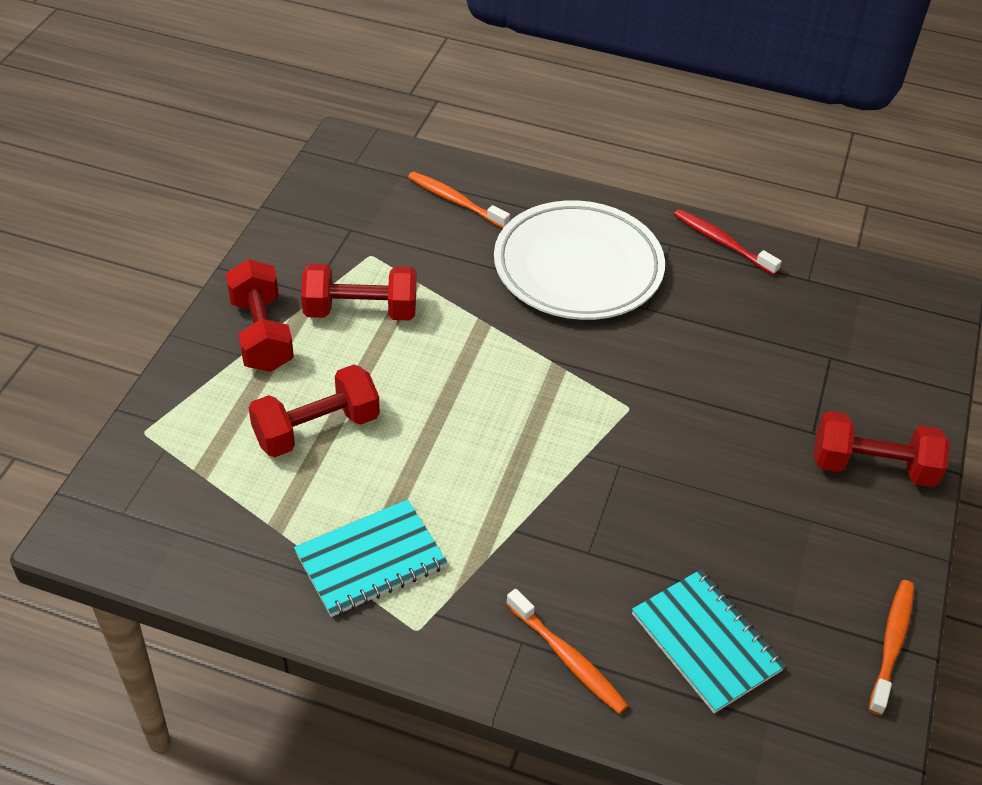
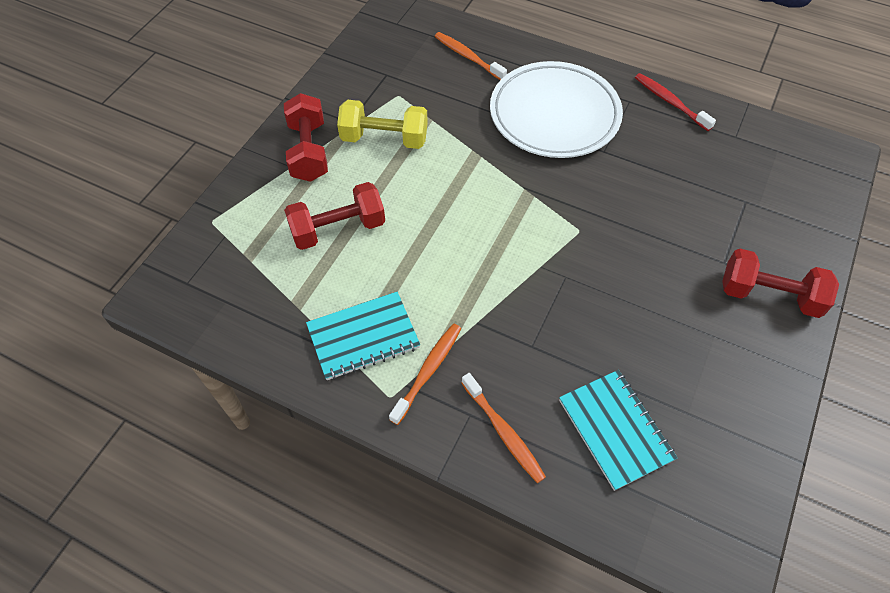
camera: 10 degrees right, 10 degrees up
(360, 311) = (384, 139): red dumbbell -> yellow dumbbell
(891, 644) = (767, 446): orange toothbrush -> orange toothbrush (428, 371)

